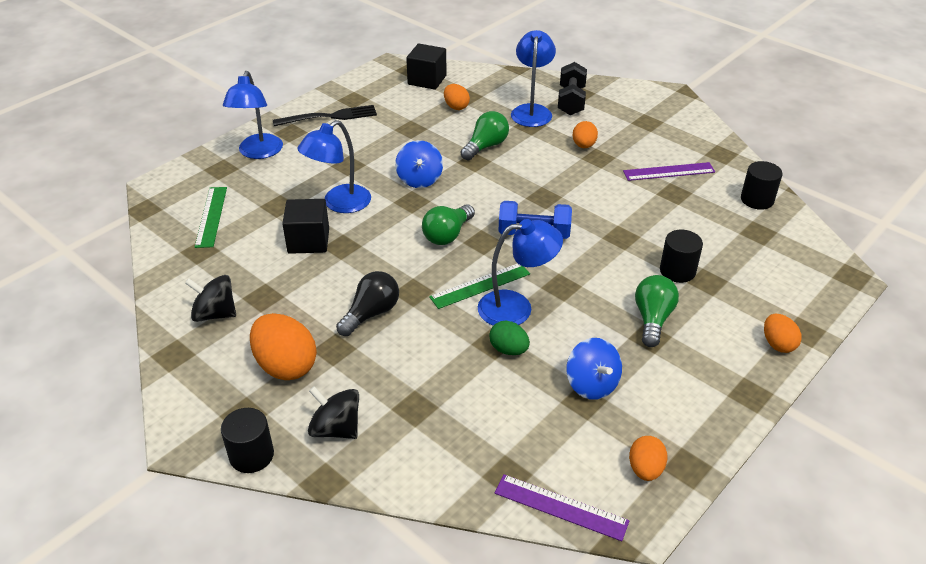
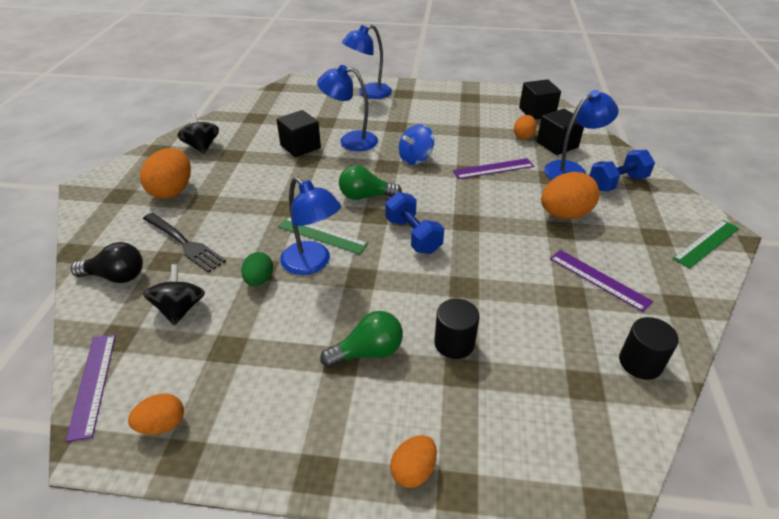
camera: 55 degrees right, 0 degrees up
(211, 216) = (290, 107): green ruler -> green ruler (706, 243)
(251, 455) = (84, 214): black cylinder -> none
(330, 116) = (438, 98): black fork -> black fork (185, 243)
(336, 428) = (125, 235): black spinning top -> black spinning top (180, 309)
(371, 313) = (248, 201): black light bulb -> black light bulb (116, 276)
(486, 146) = (493, 169): green light bulb -> purple ruler
(489, 98) = (557, 145): none -> black cube
(571, 101) = (617, 183): black dumbbell -> blue dumbbell
(583, 145) = (564, 214): orange egg -> orange egg, size x1.74
(592, 384) = (250, 345): blue spinning top -> none

